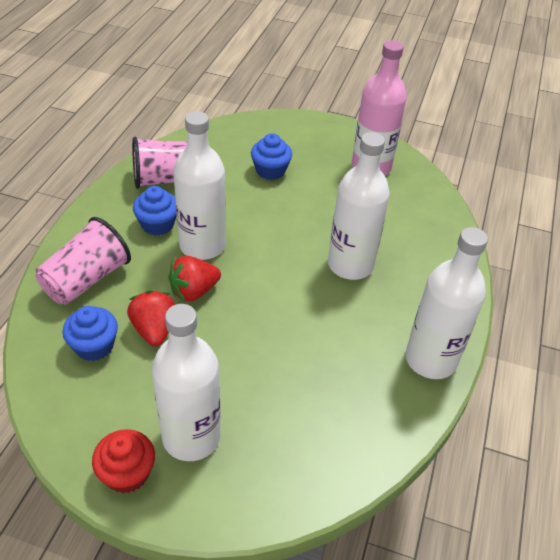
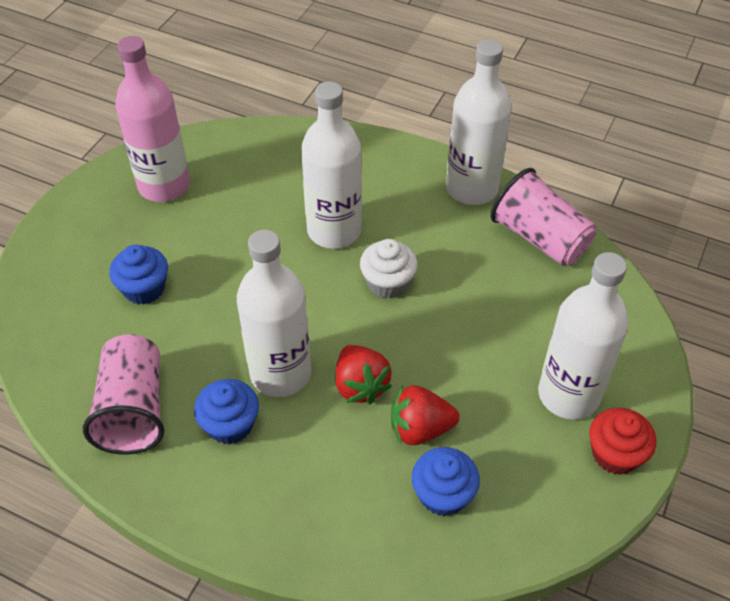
camera: 80 degrees left, 5 degrees up
(86, 280) = (327, 510): pink cup -> pink cup (539, 238)
(300, 302) = (388, 283): none -> white cupcake

